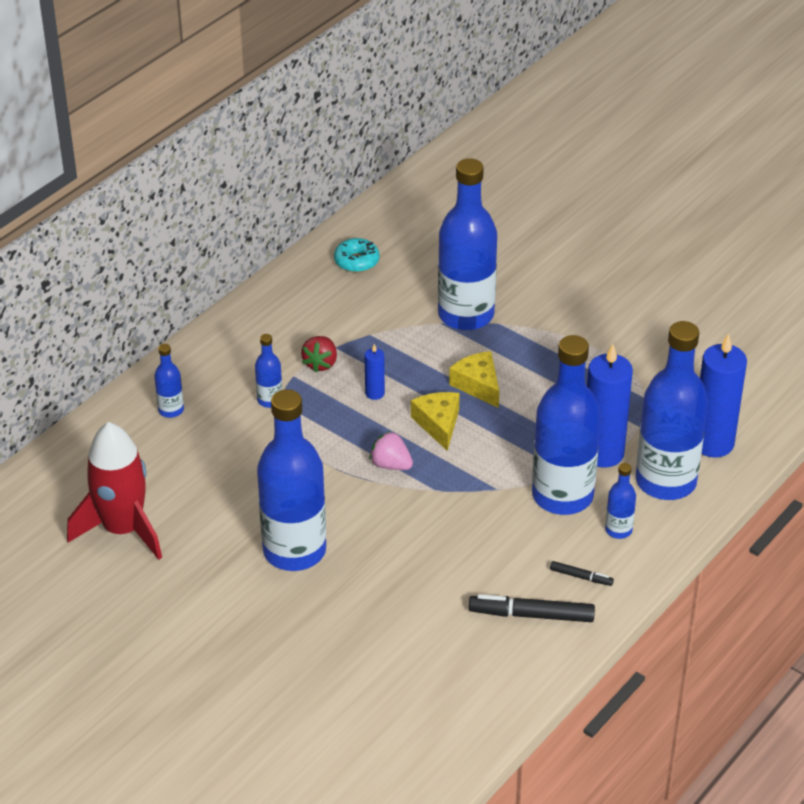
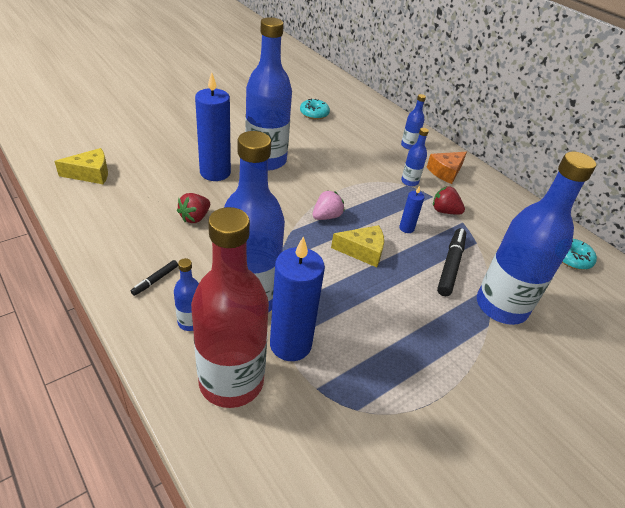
camera: 100 degrees right, 0 degrees up
(123, 529) = (314, 114): red rocket -> turquoise donut
(225, 368) = (445, 172): none -> orange cheese
(460, 581) = (195, 217): none -> red strawberry
(478, 385) = (404, 287): yellow cheese -> yellow cheese (90, 174)
(531, 615) = (138, 241): black marker -> black marker (450, 265)
(665, 481) = (231, 381): blue bottle -> red bottle
(712, 443) = (267, 450): blue candle -> blue candle (215, 172)

